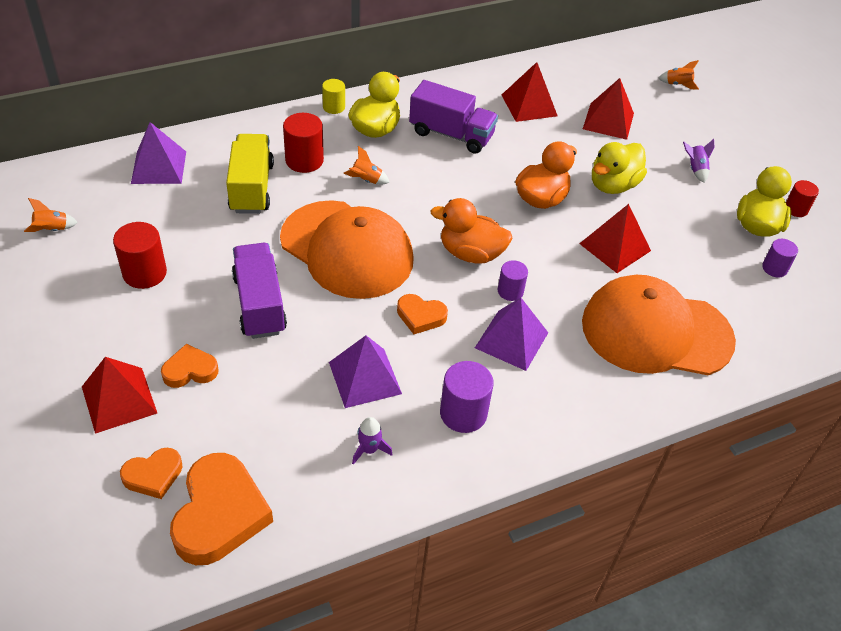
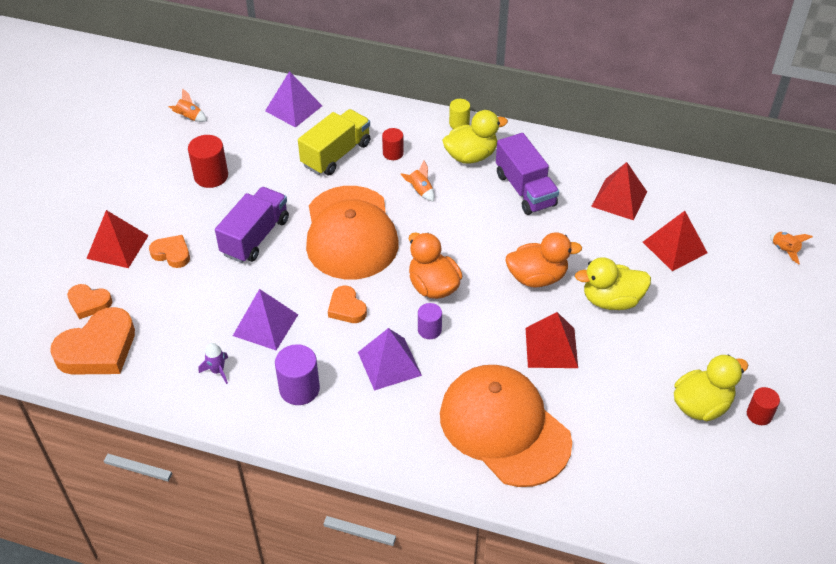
camera: 45 degrees right, 0 degrees up
(304, 160) = (393, 153): red cylinder -> red cylinder, size x0.62
(695, 169) = (704, 329): purple rocket -> none
(774, 268) = (670, 447): purple cylinder -> none

